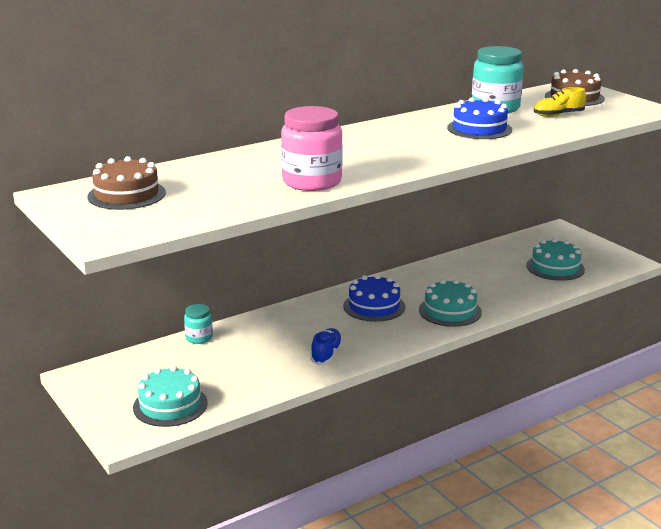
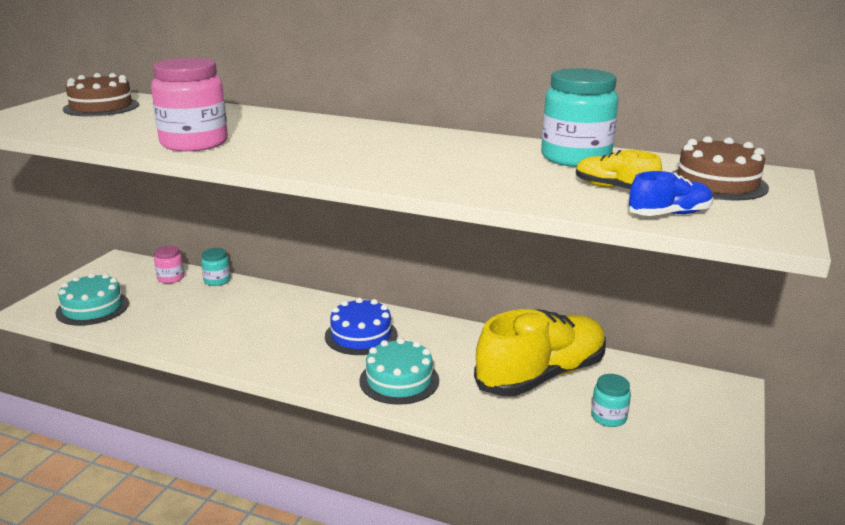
camera: 55 degrees right, 0 degrees up
(161, 357) = (171, 278): none -> pink jar
(326, 354) = (235, 344): blue shoe -> blue shoe (669, 214)
(479, 129) = (477, 165): blue cake -> none
(493, 269) = (541, 376): none -> yellow shoe
(555, 267) = (608, 417): turquoise cake -> turquoise jar

